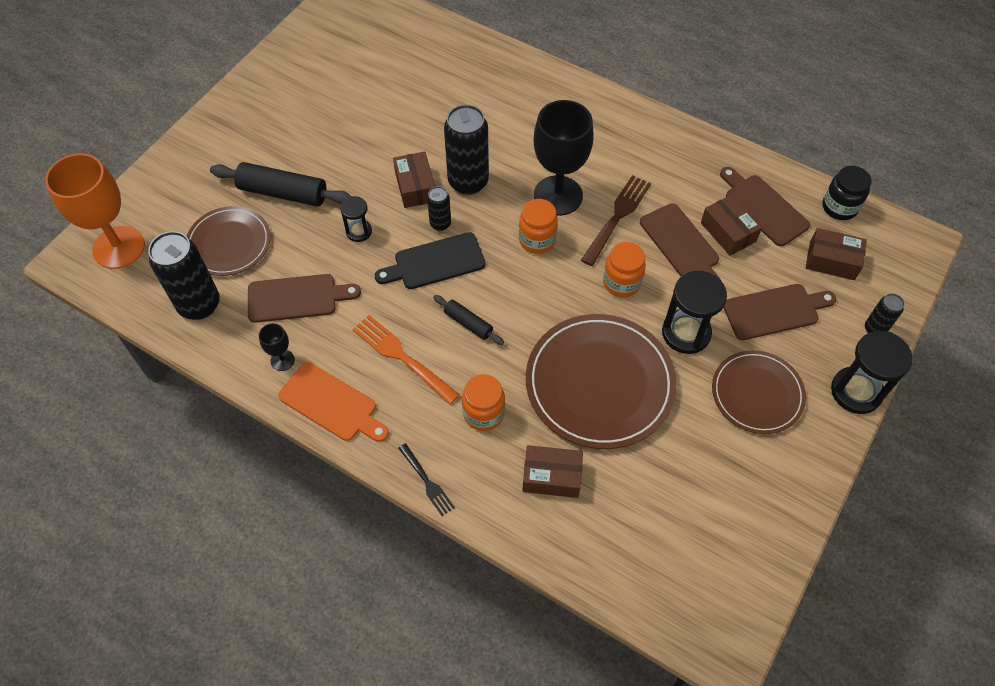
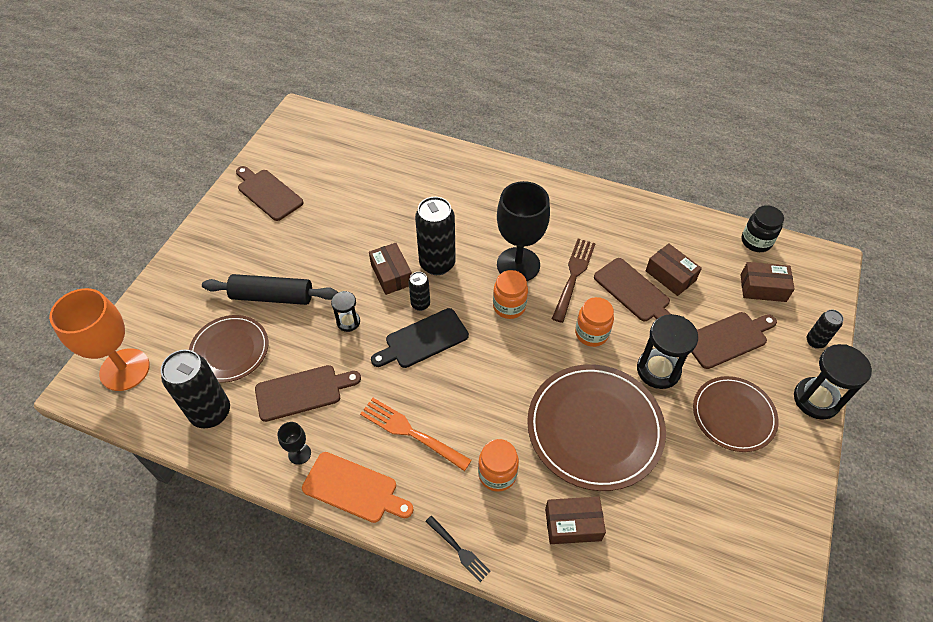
camera: 10 degrees left, 5 degrees down
(468, 323) = (465, 391): black rolling pin -> none
(763, 208) = (694, 251): brown cutting board -> brown cutting board (268, 193)

